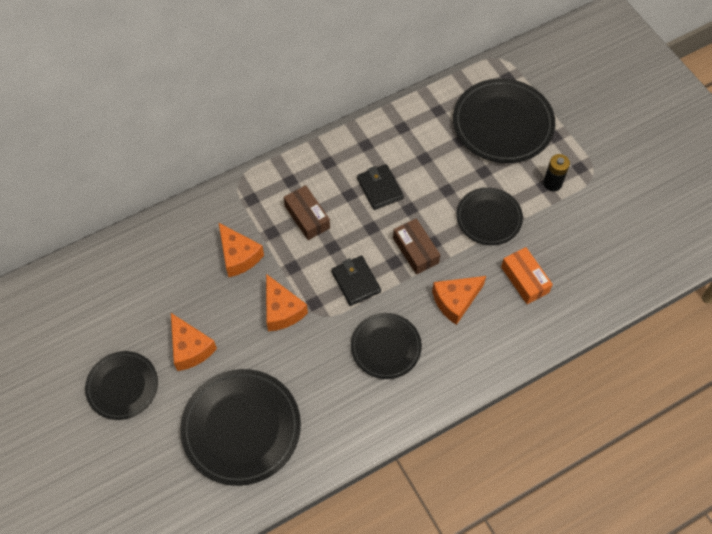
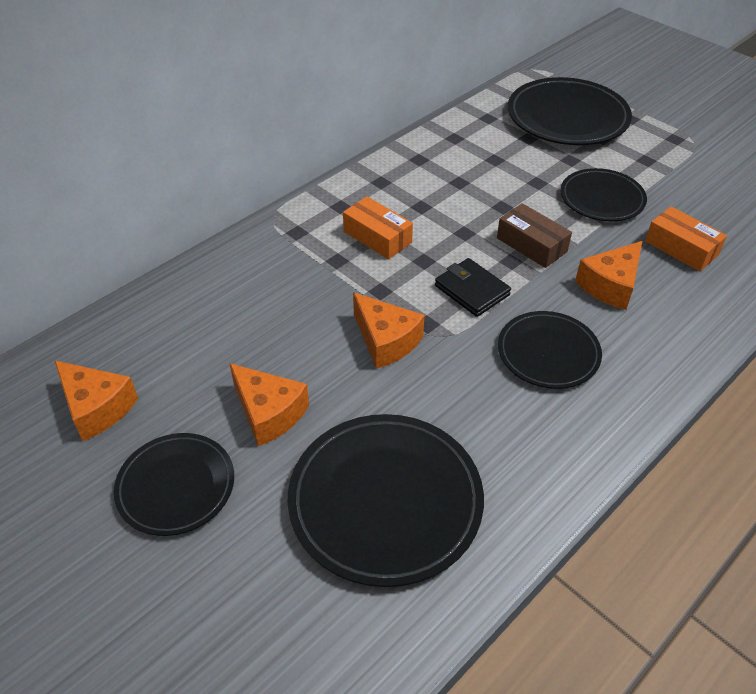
camera: 15 degrees left, 15 degrees down
(238, 256) = (302, 293): orange cheese -> orange cheese (97, 408)
(307, 217) = (377, 237): brown box -> orange box
(380, 188) = (456, 194): black wallet -> none
(552, 183) = (654, 156): black battery -> none

